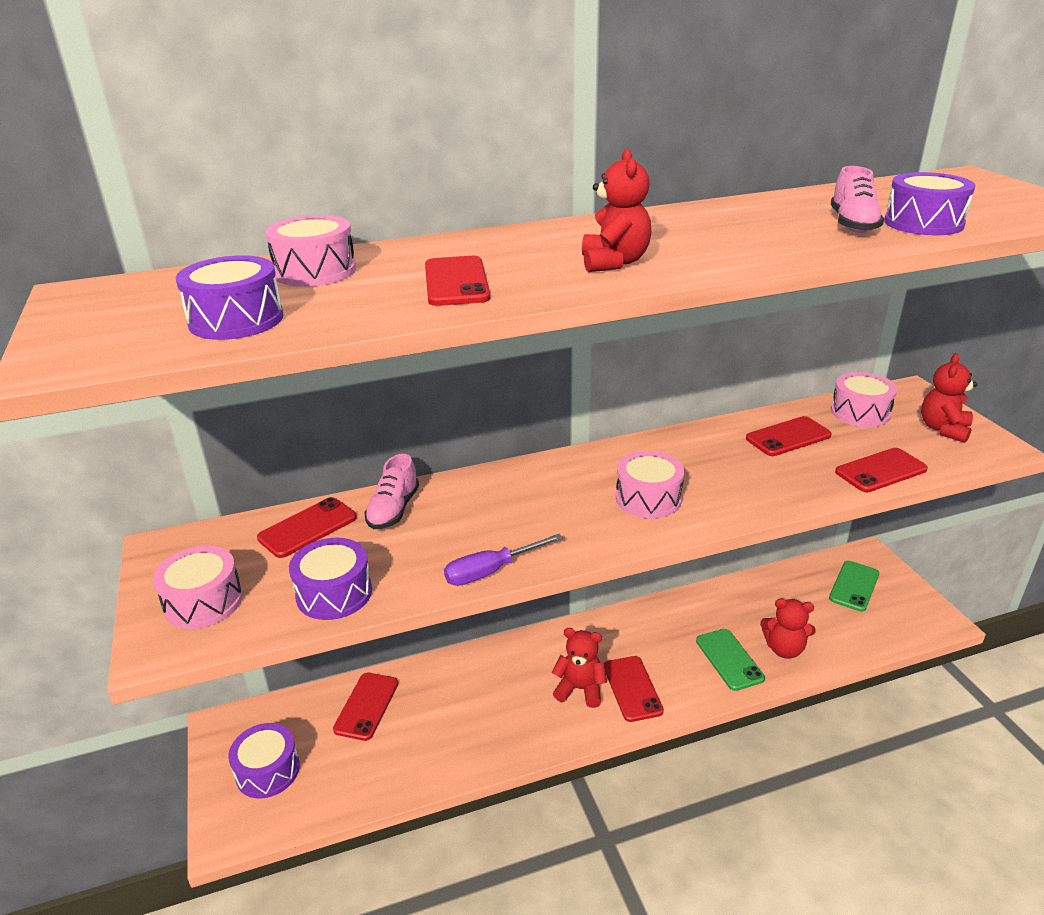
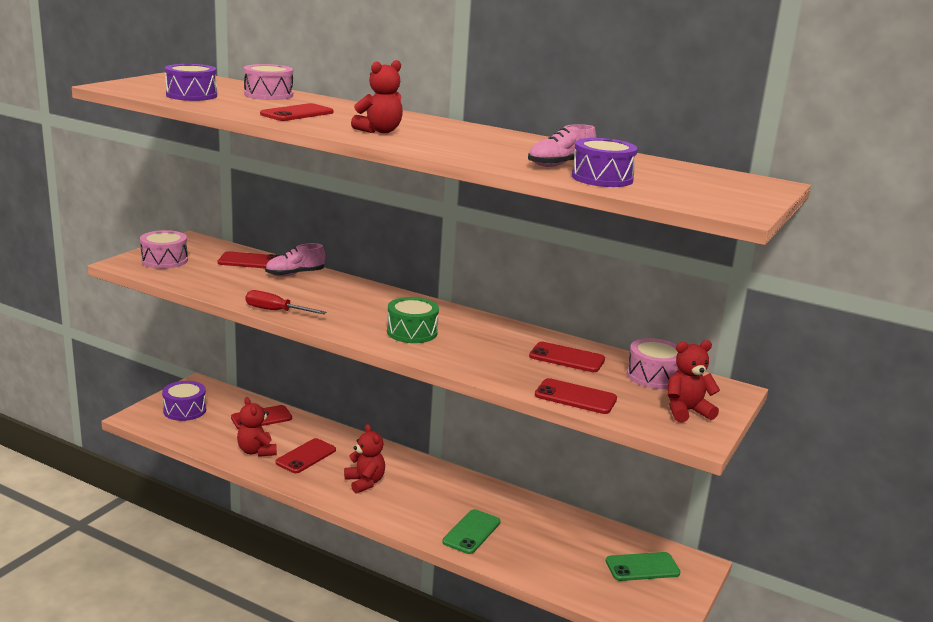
camera: 45 degrees right, 10 degrees down
(334, 593) = (207, 283): purple drum -> none
(491, 571) = (276, 311): purple screwdriver -> red screwdriver
(632, 688) = (391, 502): red phone -> red phone (306, 456)
(648, 498) = (412, 332): pink drum -> green drum
(784, 649) = (516, 553): red teddy bear -> red teddy bear (256, 451)

